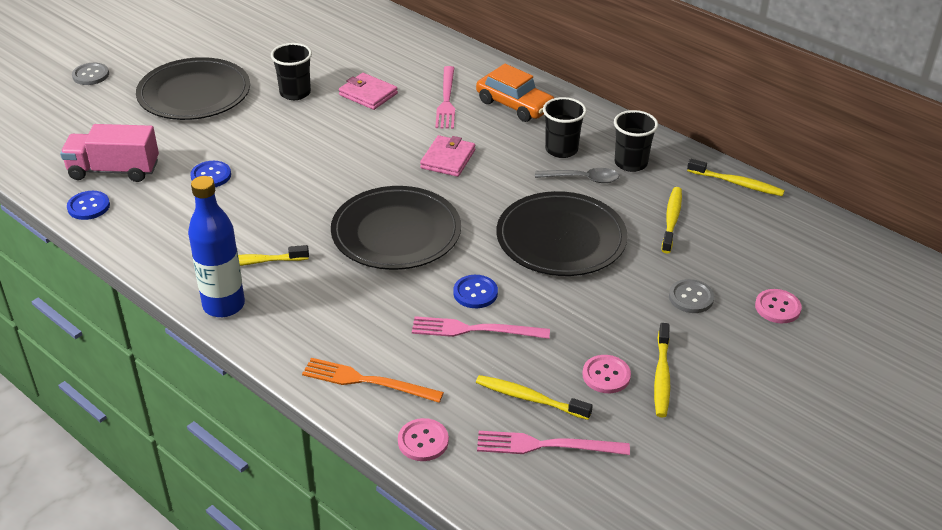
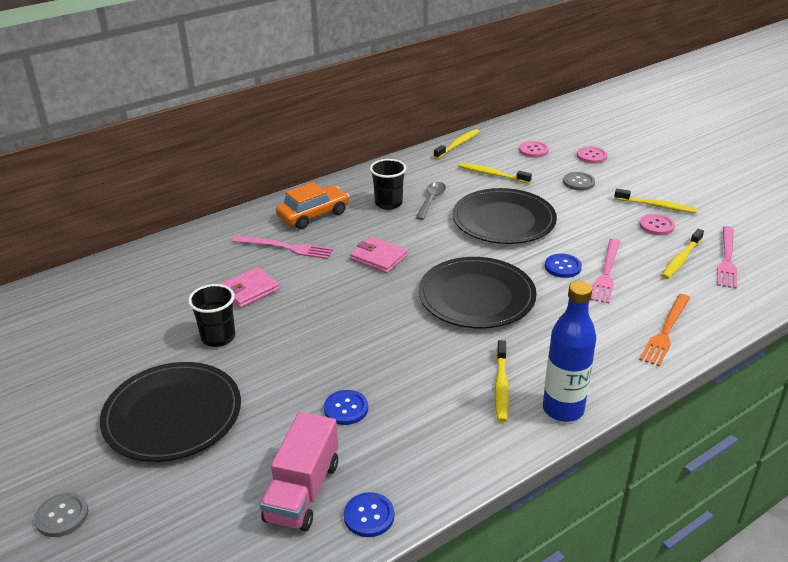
camera: 75 degrees left, 5 degrees down
(423, 441) = (729, 311): pink button -> pink button (533, 150)
(630, 163) = (418, 178): black cup -> none

